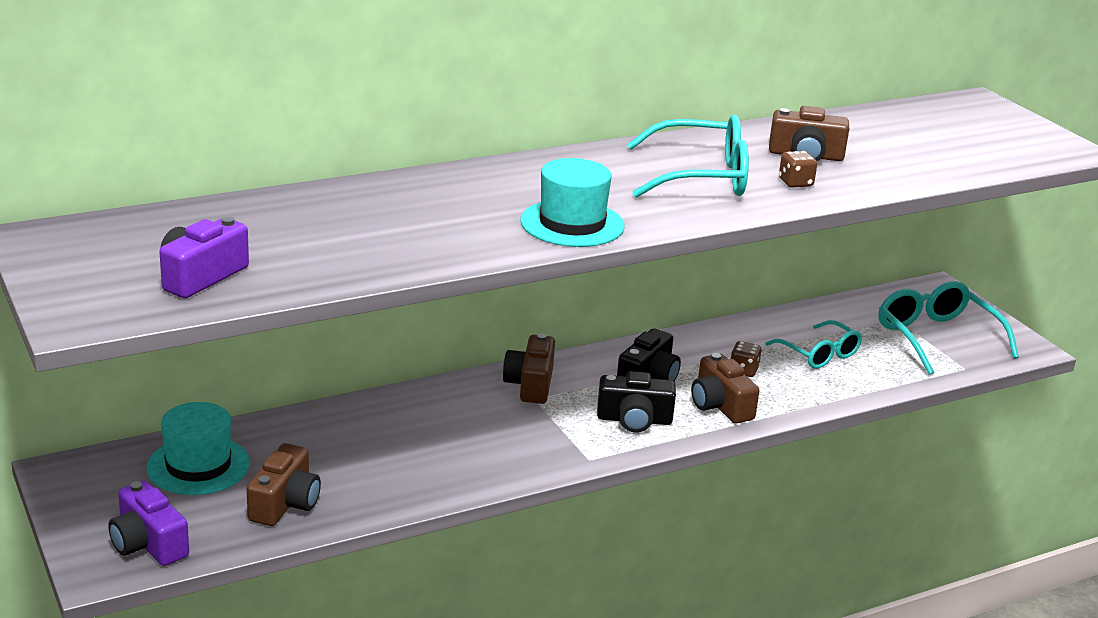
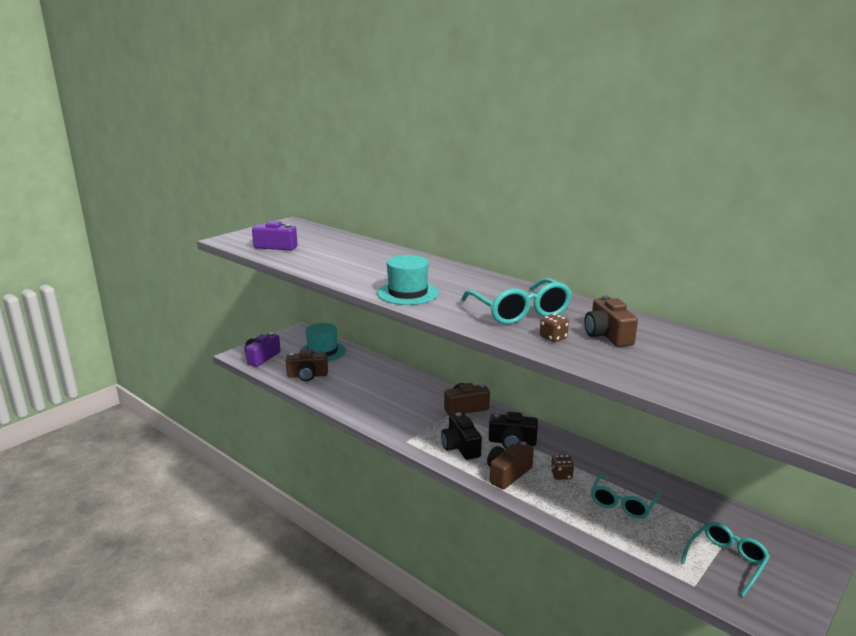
camera: 70 degrees right, 5 degrees down
(936, 337) = (726, 561): turquoise glasses -> turquoise glasses, size x0.65

